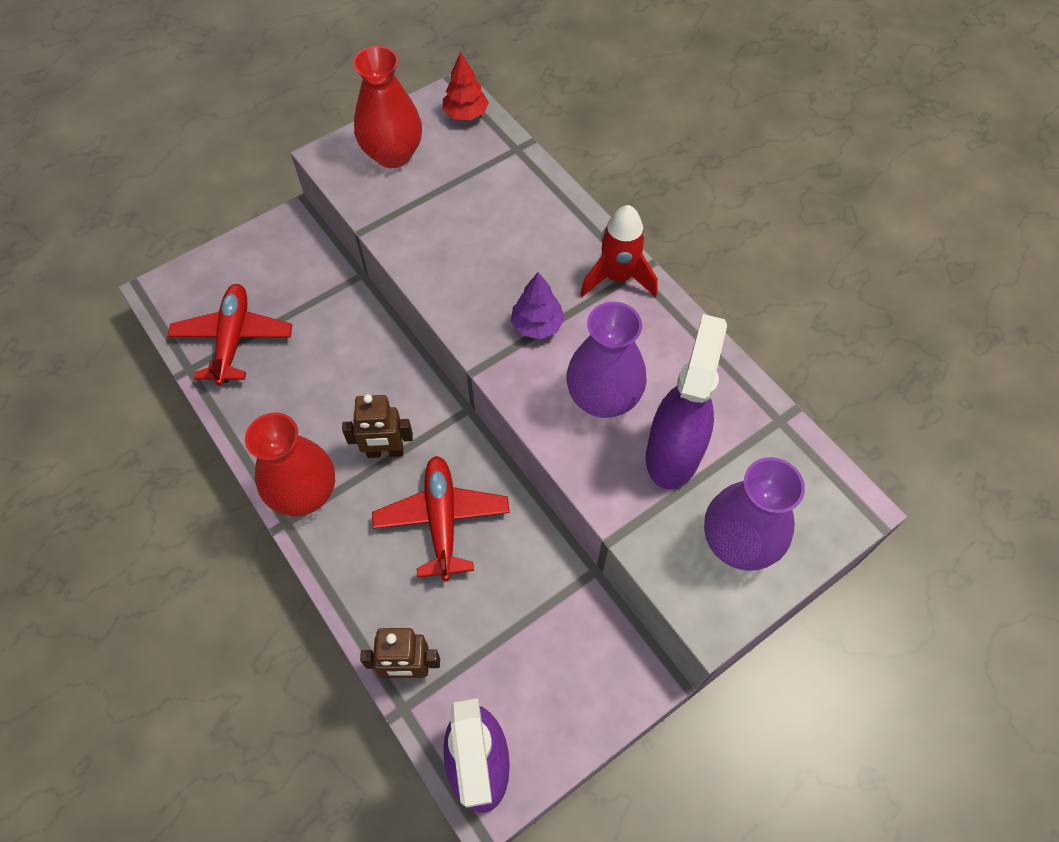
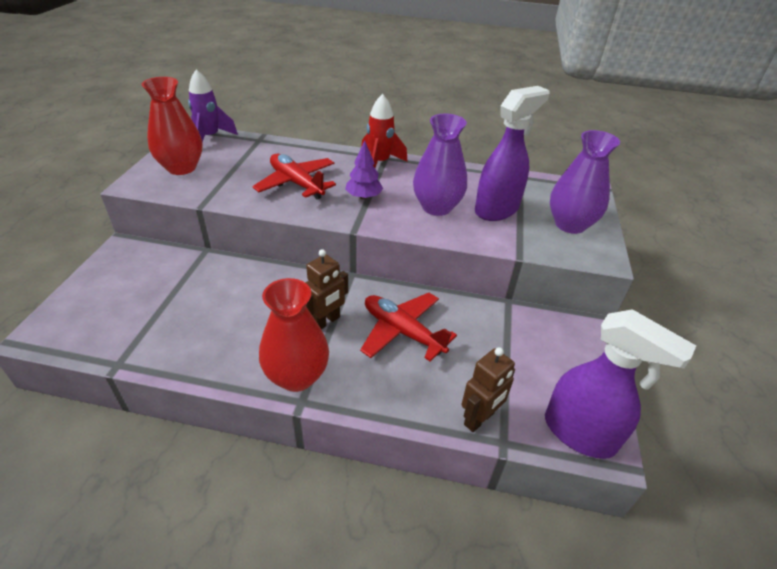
camera: 45 degrees left, 20 degrees down
(233, 339) = (141, 327): red plane -> red plane (296, 183)
(466, 114) = (210, 137): red tree -> purple rocket
(673, 453) = (497, 209): purple spray bottle -> purple spray bottle turned 75 degrees clockwise

